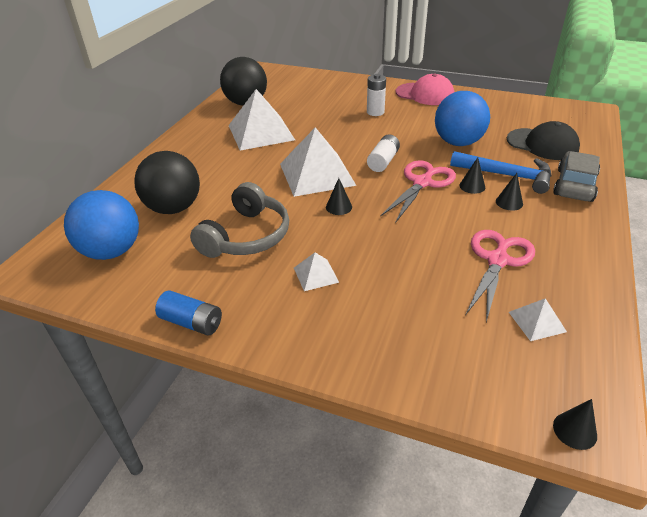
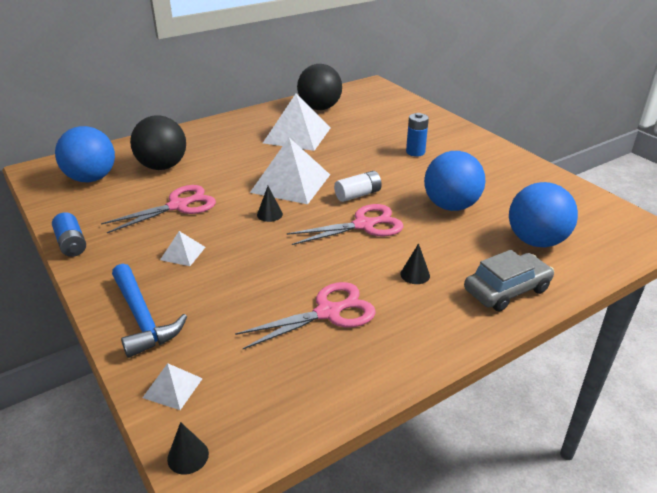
camera: 35 degrees right, 5 degrees down
(246, 236) = (178, 206): grey headphones -> pink scissors
(375, 112) = (415, 152): white battery -> blue battery
(425, 94) = (488, 152): pink cap -> none
(472, 186) = (403, 247): black cone -> none
(507, 175) = (451, 252): blue hammer -> blue hammer (142, 318)
(537, 321) = (284, 372): white pyramid -> white pyramid (173, 388)
(542, 144) = (536, 241): black cap -> blue ball

